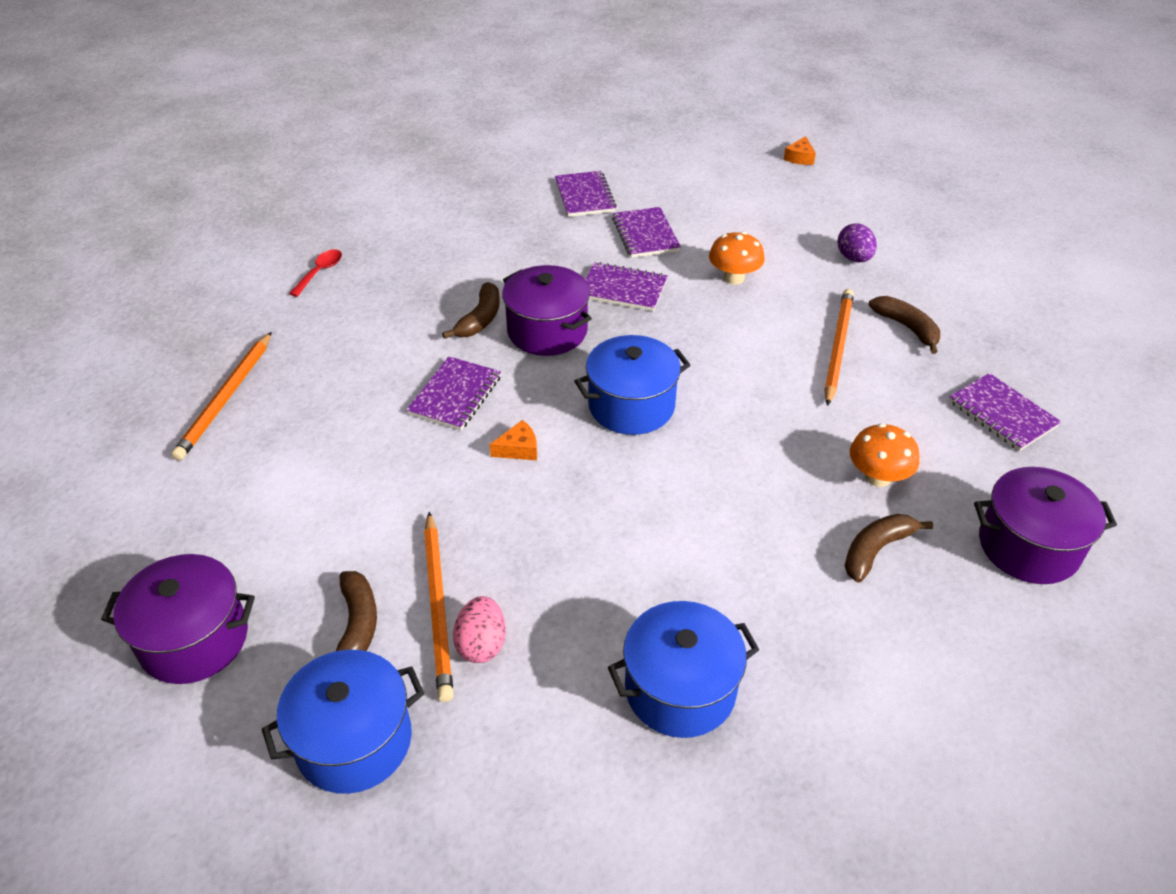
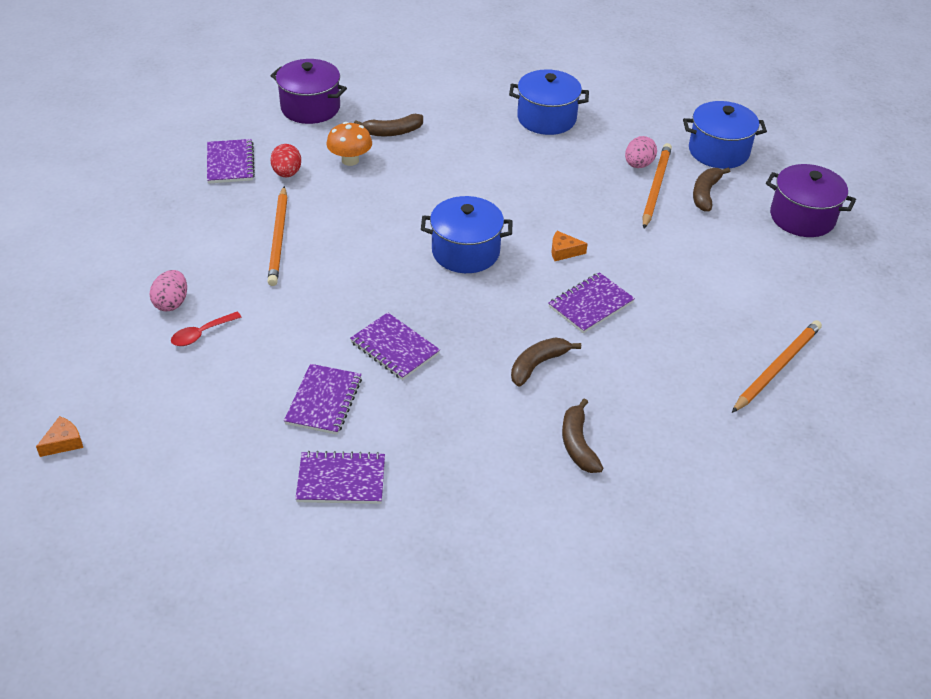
camera: 155 degrees left, 0 degrees up
(320, 272) = (670, 479): red spoon -> red spoon (201, 334)
(547, 331) = (487, 332): purple pot -> none
(584, 196) = (341, 480): purple notebook -> purple notebook turned 75 degrees clockwise
(734, 278) = (291, 323): orange mushroom -> none
(837, 347) = (279, 238): orange pencil -> orange pencil turned 45 degrees counterclockwise
(854, 258) = (172, 303): purple egg -> pink egg
(907, 328) = (211, 233): brown banana -> brown banana (578, 444)
(925, 427) = (287, 173): none -> red egg

